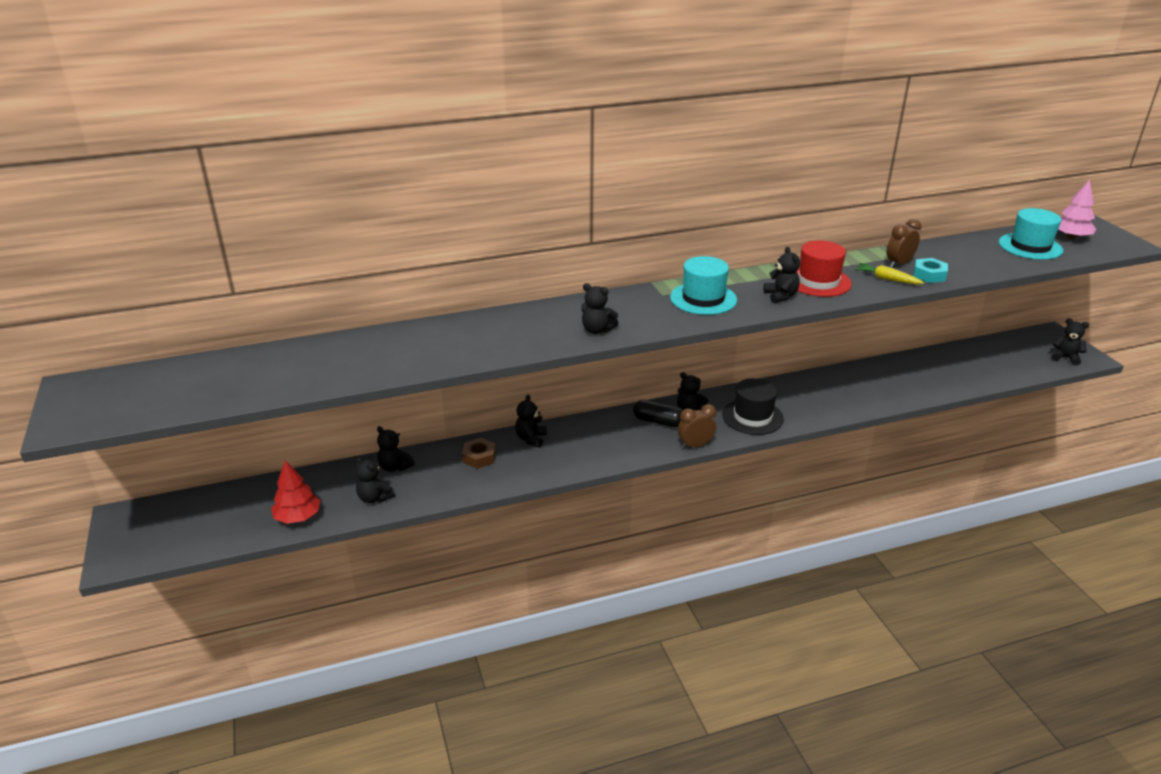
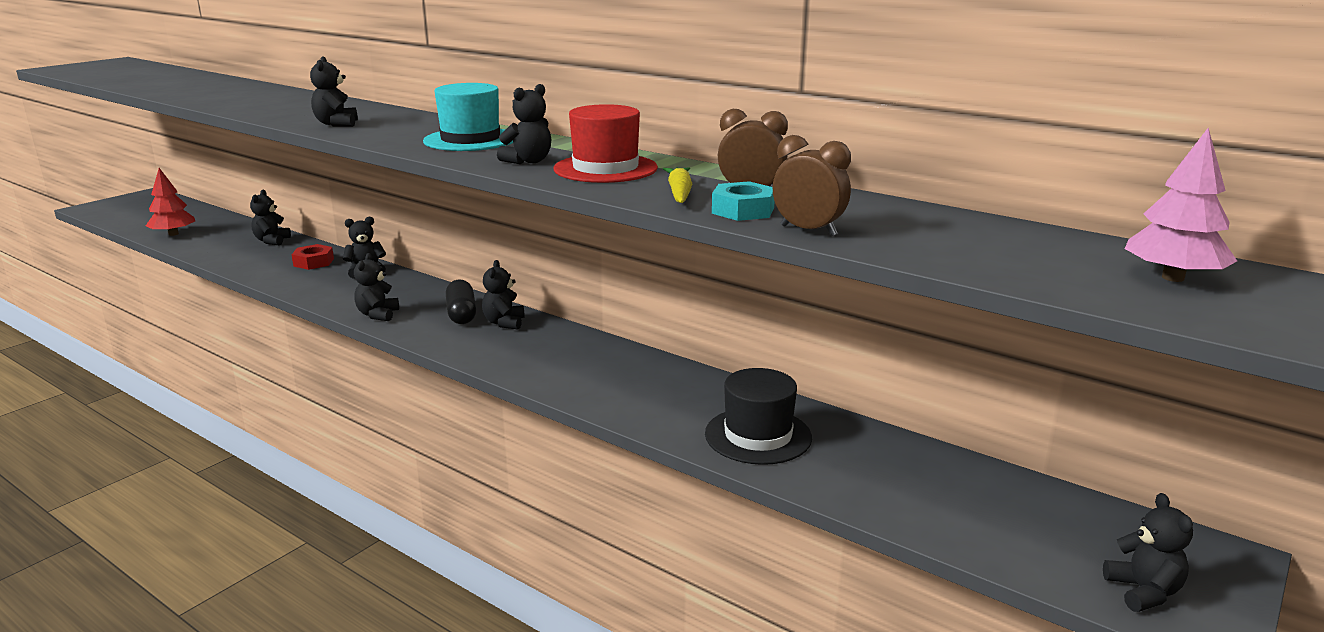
camera: 55 degrees right, 10 degrees down
(374, 498) = (217, 247): black teddy bear -> black teddy bear (377, 315)
(479, 457) = (313, 262): brown nut -> red nut
(695, 445) = (428, 342): brown clock -> brown clock (808, 231)
(752, 417) = (531, 357): black hat -> black hat (758, 436)
(1030, 246) = (1032, 254): turquoise hat -> none

